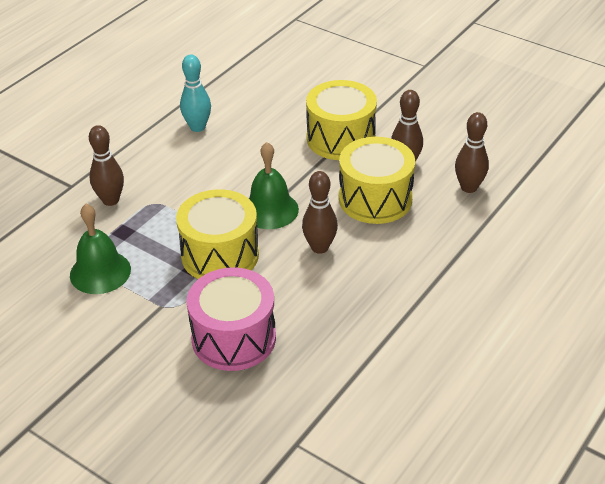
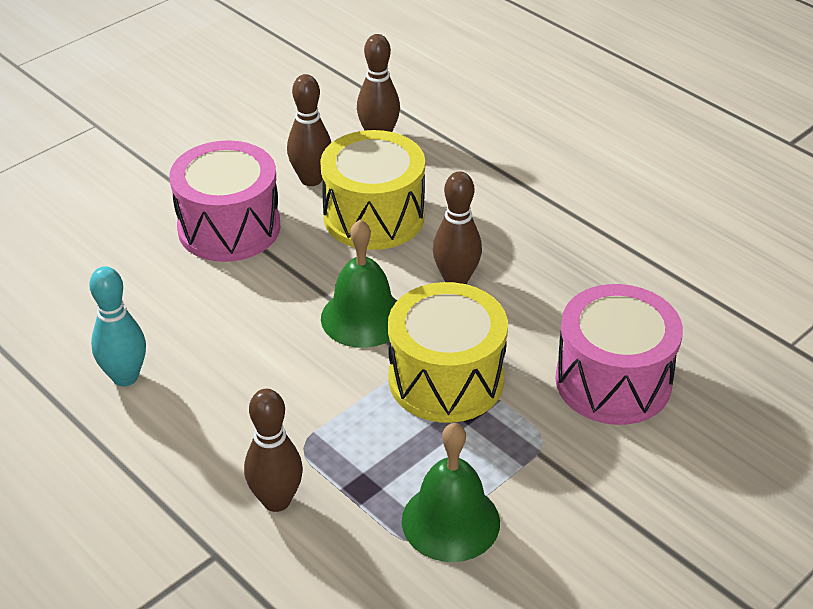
camera: 80 degrees left, 0 degrees up
(340, 138) = (229, 227): yellow drum -> pink drum

